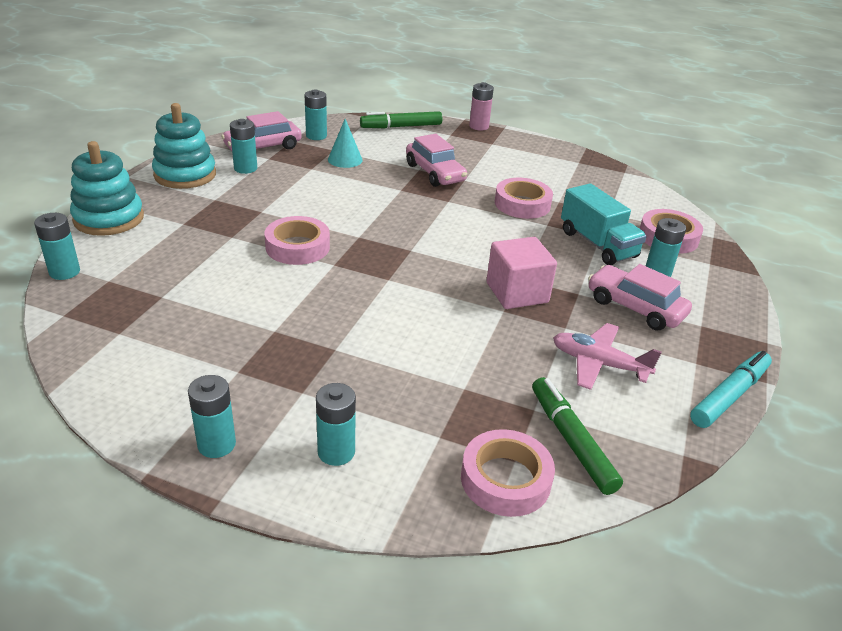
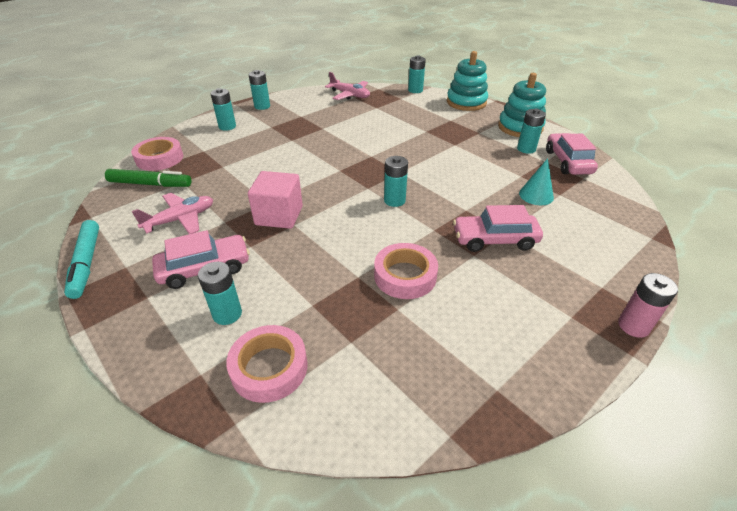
camera: 120 degrees right, 5 degrees up
(111, 340) = (350, 95): none -> pink plane
(297, 247) = (400, 148): pink tape -> none
(316, 136) = (593, 192): turquoise battery -> turquoise battery (394, 200)
(401, 126) = (624, 253): green marker -> none
(597, 244) = (301, 295): turquoise truck -> none

